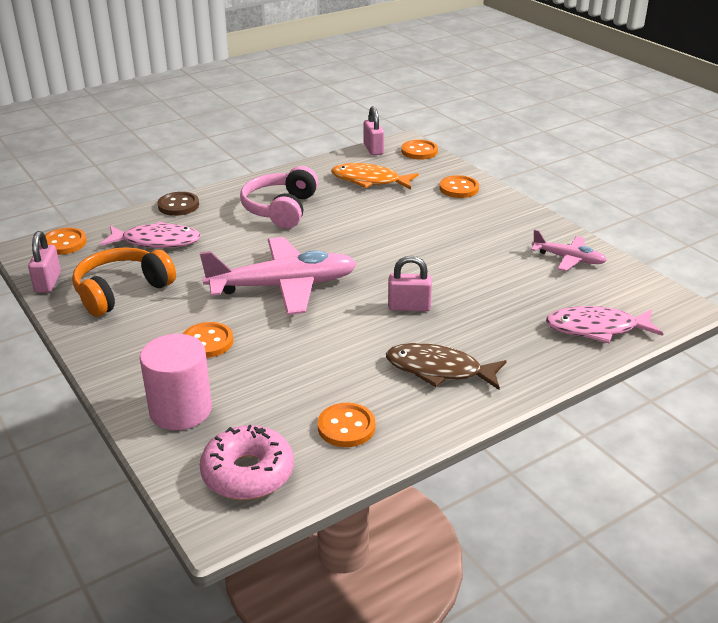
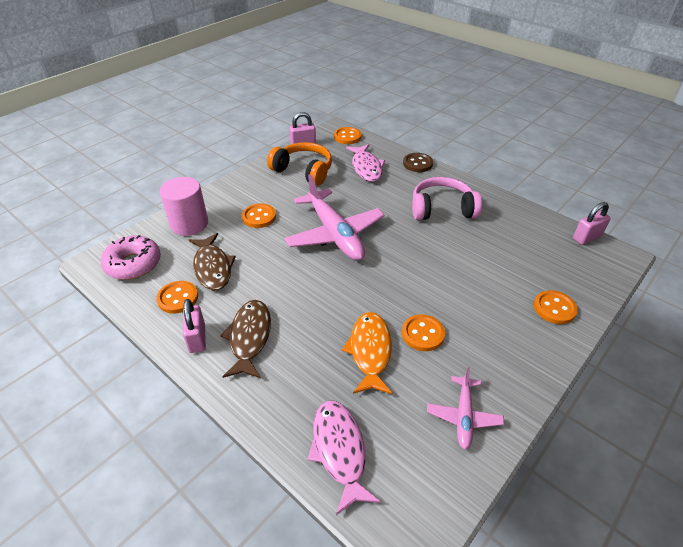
camera: 75 degrees right, 10 degrees up
(297, 392) = (212, 267): none -> brown fish
(369, 181) = (524, 246): orange fish -> orange fish (370, 351)
(409, 307) = (331, 306): pink padlock -> pink padlock (197, 338)
(419, 151) = (610, 268): orange button -> orange button (423, 334)

